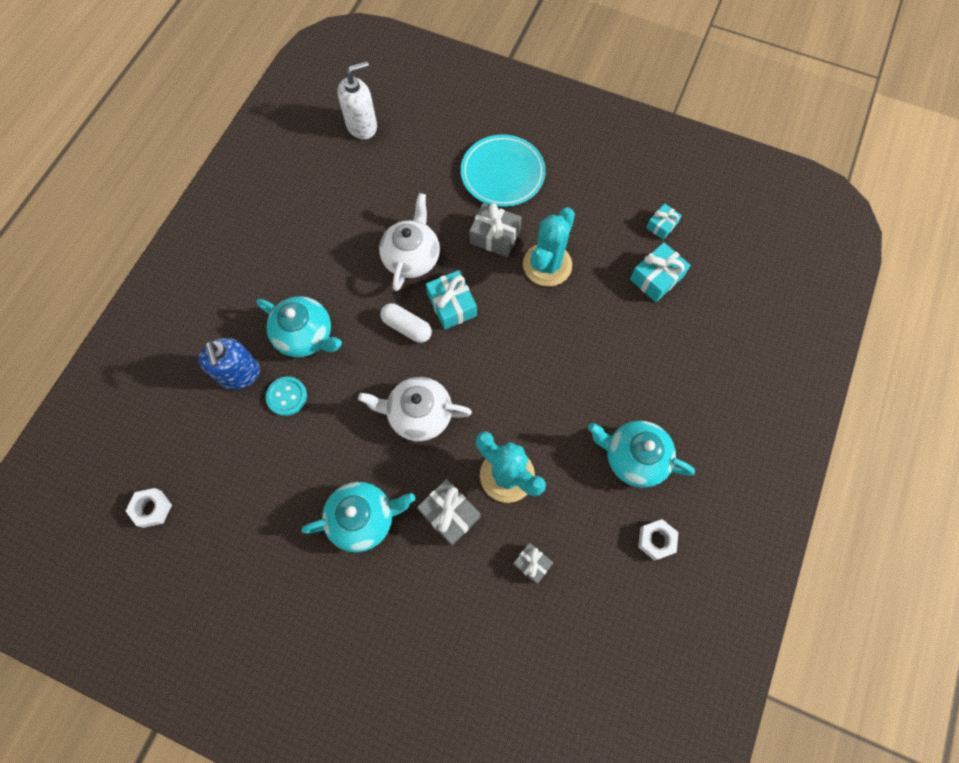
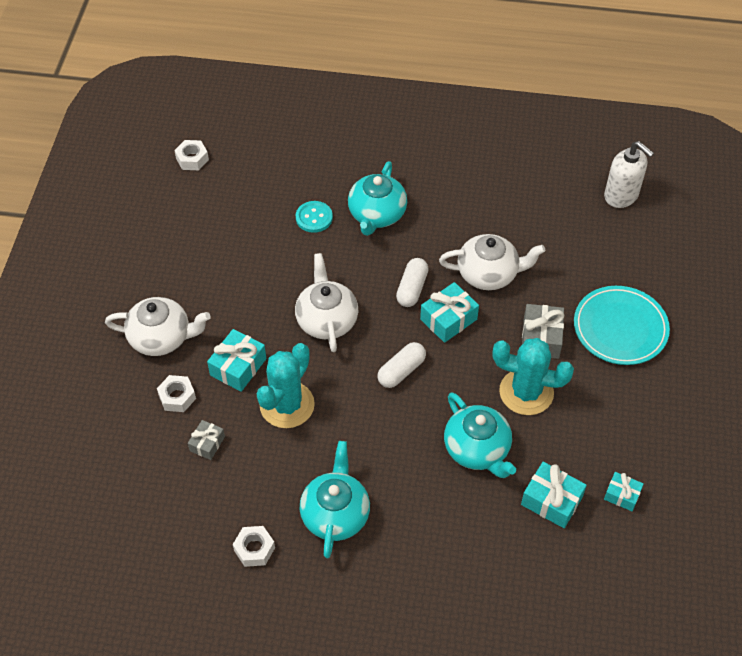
camera: 75 degrees right, 15 degrees down
(240, 374) = (324, 179): blue soap dispenser -> none
(363, 518) = (218, 303): turquoise teapot -> turquoise teapot (477, 449)
(389, 588) = (161, 338): none -> white teapot
(449, 514) = (238, 367): grey gift -> turquoise gift
(469, 584) = (177, 397): none -> white nut
(497, 361) = (401, 371): none -> white capsule

